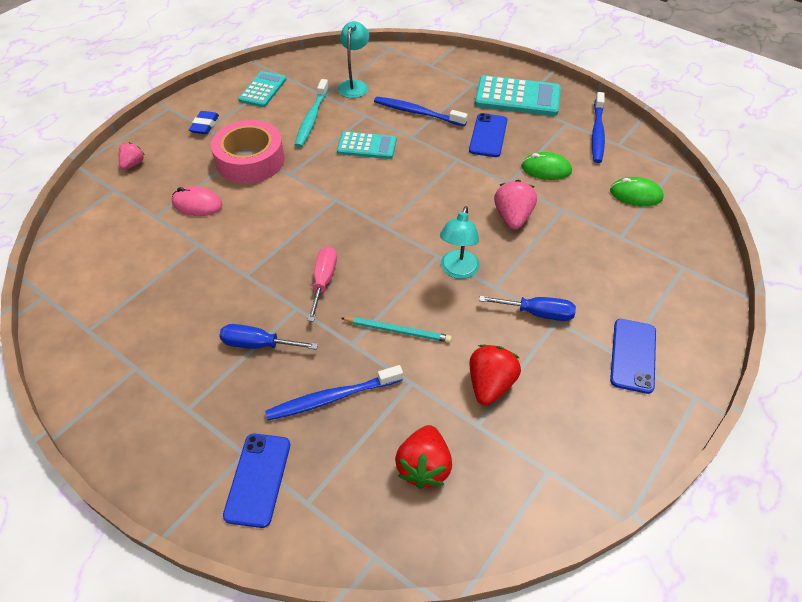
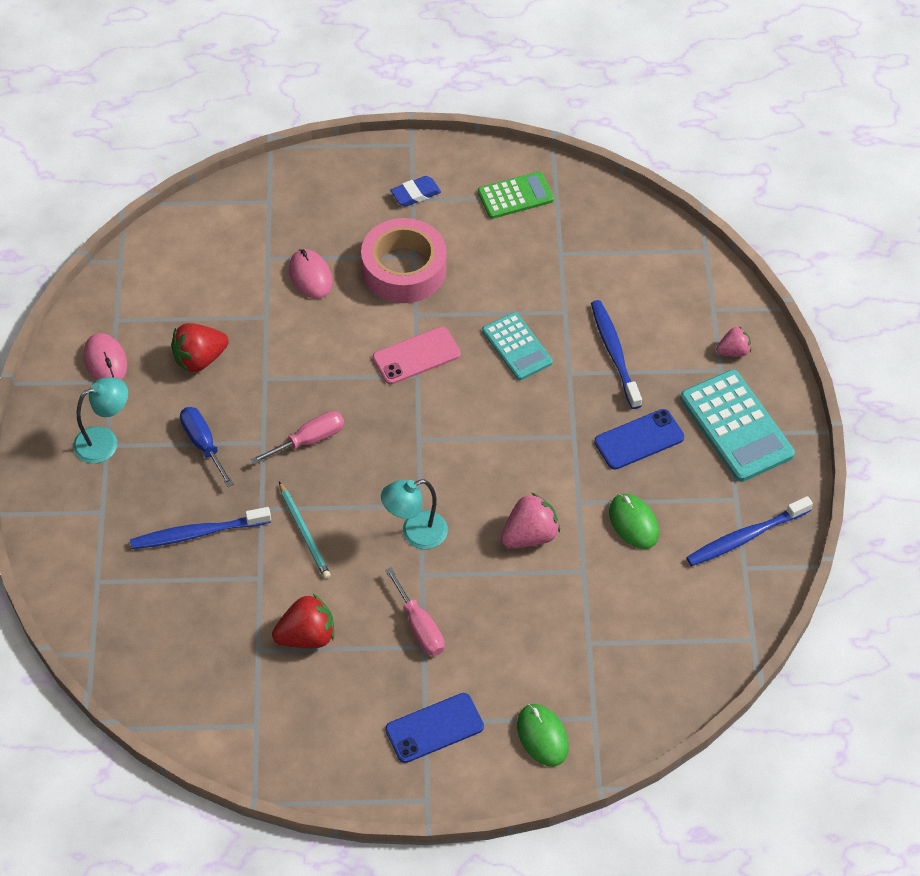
camera: 50 degrees right, 5 degrees up
(113, 360) = (105, 361): none -> pink mouse
(133, 164) = (311, 186): pink strawberry -> pink strawberry (733, 351)
(258, 479) = (89, 537): blue phone -> none
(262, 90) = (515, 196): turquoise calculator -> green calculator
(312, 118) = (513, 271): turquoise toothbrush -> none
(320, 191) = (416, 356): none -> pink phone
(332, 398) = (198, 533): blue toothbrush -> blue toothbrush turned 45 degrees counterclockwise
(354, 85) = (604, 267): turquoise lamp -> turquoise lamp (105, 441)
(424, 466) = (189, 637): red strawberry -> red strawberry (199, 359)
(537, 313) = (419, 626): blue screwdriver -> pink screwdriver
(635, 194) = (670, 624): green mouse -> green mouse (542, 736)

